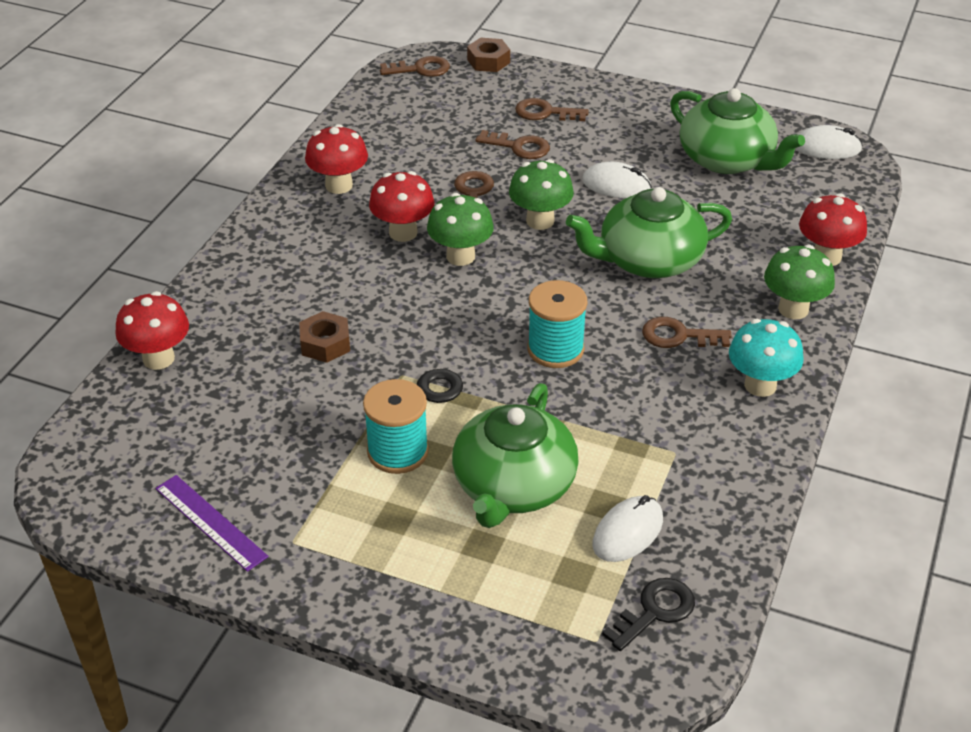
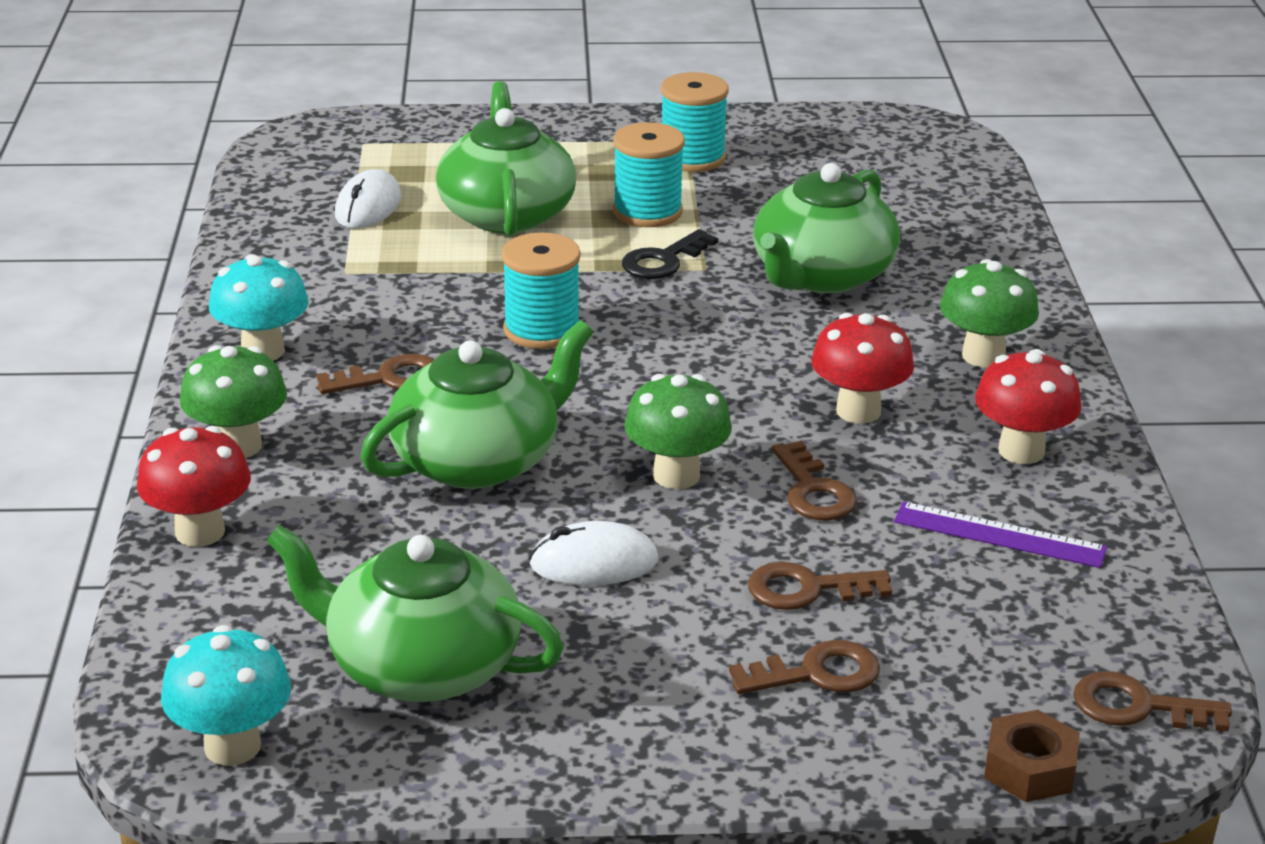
camera: 155 degrees right, 10 degrees down
(158, 358) = (986, 224): red mushroom -> none
(210, 522) = (774, 136): purple ruler -> purple ruler (999, 534)
(307, 513) = (692, 158): none -> turquoise spool
(325, 344) = (821, 275): brown nut -> green teapot
(420, 69) = (1137, 706): brown key -> brown key turned 45 degrees clockwise
(460, 256) = (750, 401): green mushroom -> green mushroom (983, 356)
(655, 611) = (317, 167): black key -> none
(826, 147) = (232, 746): white mouse -> turquoise mushroom

